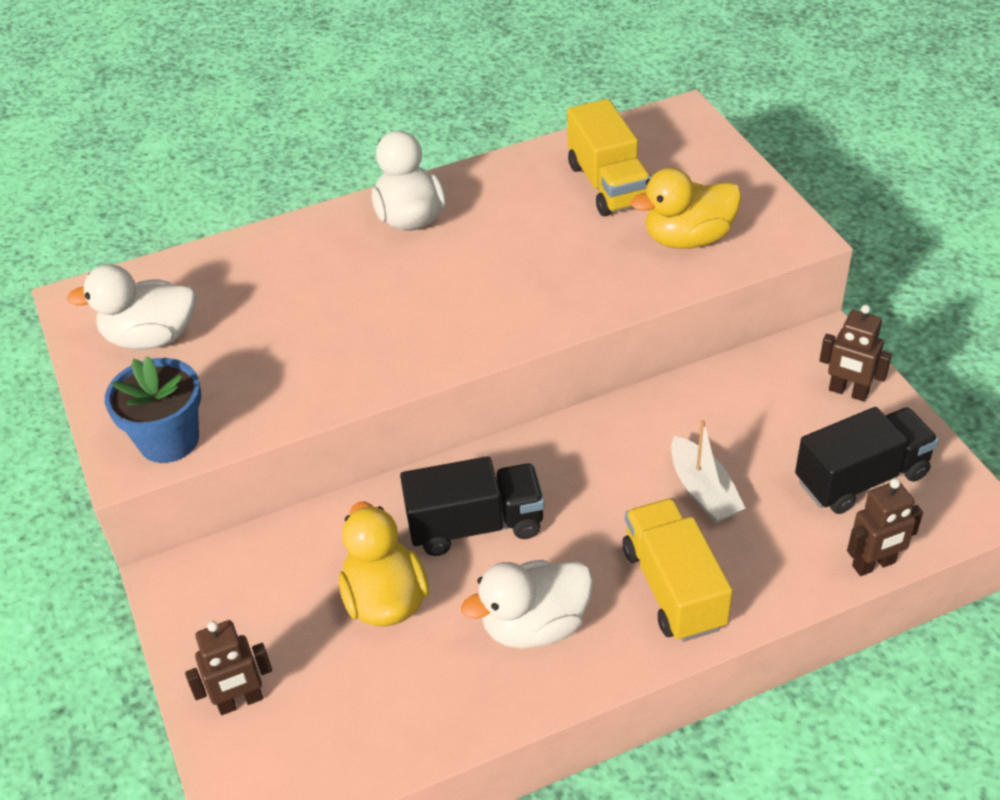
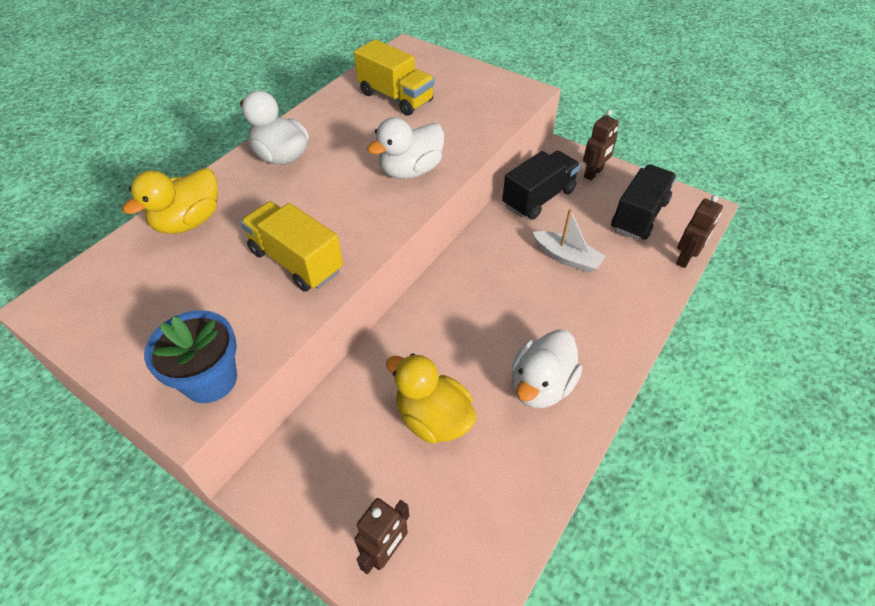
camera: 35 degrees left, 5 degrees up
(151, 337) = (136, 308): white duck -> white duck (410, 170)
(475, 525) = (453, 339): black truck -> black truck (538, 198)
(673, 587) = (598, 321): yellow truck -> yellow truck (296, 261)
(688, 239) = (469, 112): yellow duck -> yellow duck (189, 221)
(848, 392) = (593, 173): brown robot -> brown robot turned 45 degrees counterclockwise

